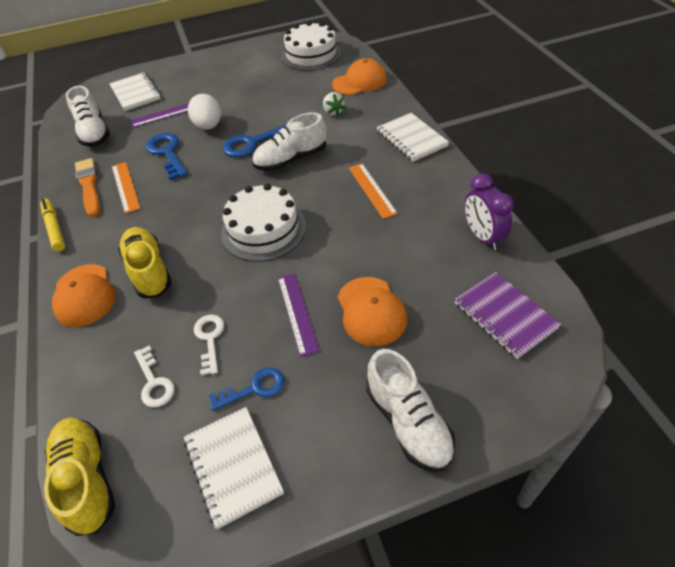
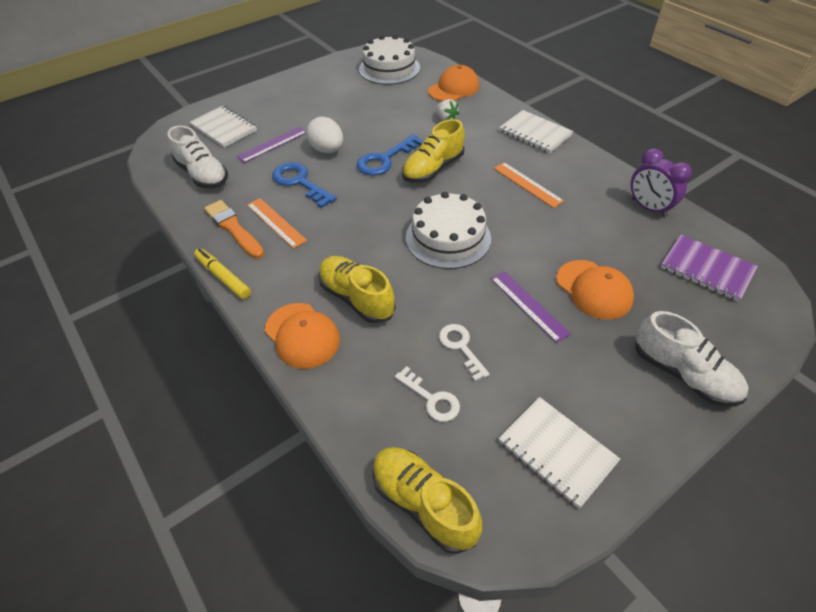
camera: 20 degrees left, 0 degrees up
(254, 388) = (532, 380): blue key -> none
(291, 159) = (433, 169): white shoe -> yellow shoe

